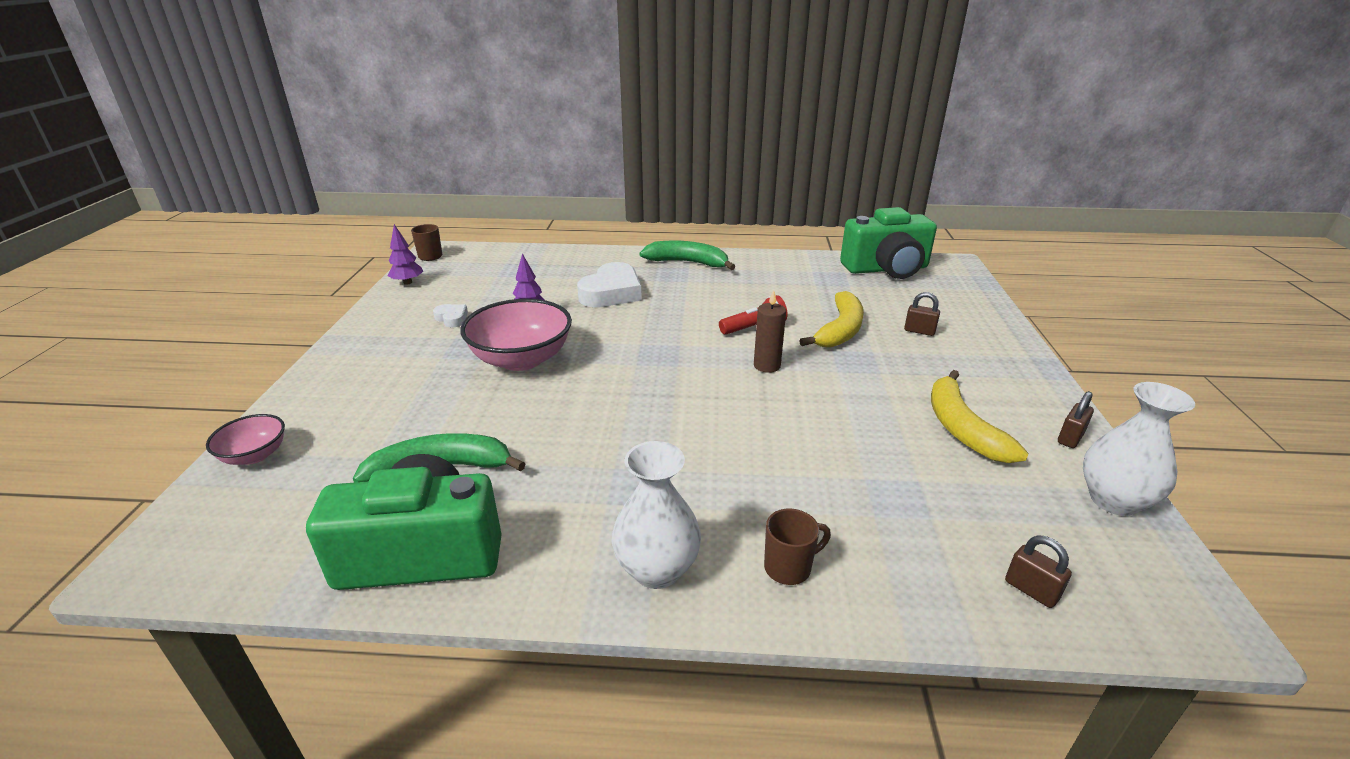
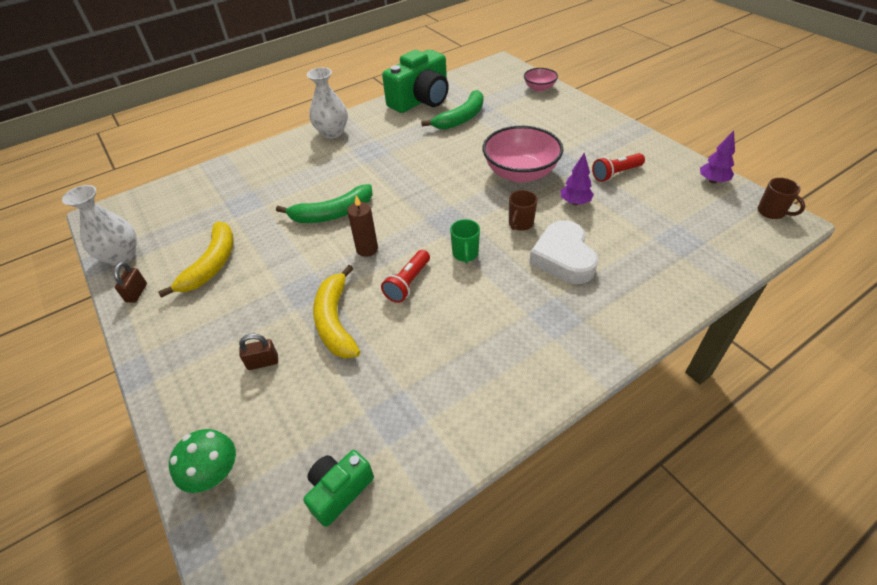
camera: 145 degrees right, 15 degrees up
(452, 318) = (616, 174): white heart -> red flashlight
(681, 324) = (465, 254): none -> green mug
(687, 262) = (566, 347): green banana -> green banana (333, 213)
(789, 567) = (281, 155): brown mug -> brown mug (520, 224)
(886, 269) = (339, 491): green camera -> green camera, size x0.52
(962, 428) = (212, 264): yellow banana -> yellow banana turned 60 degrees clockwise
(970, 298) = (214, 473): none -> green mushroom
(1031, 590) = (176, 192): brown padlock -> none

